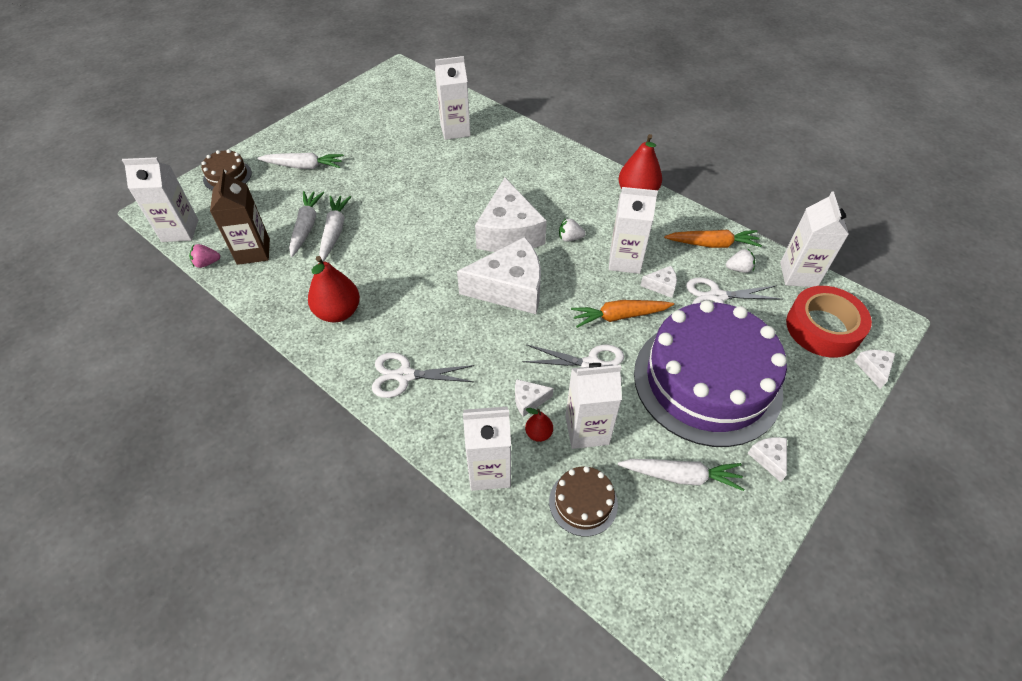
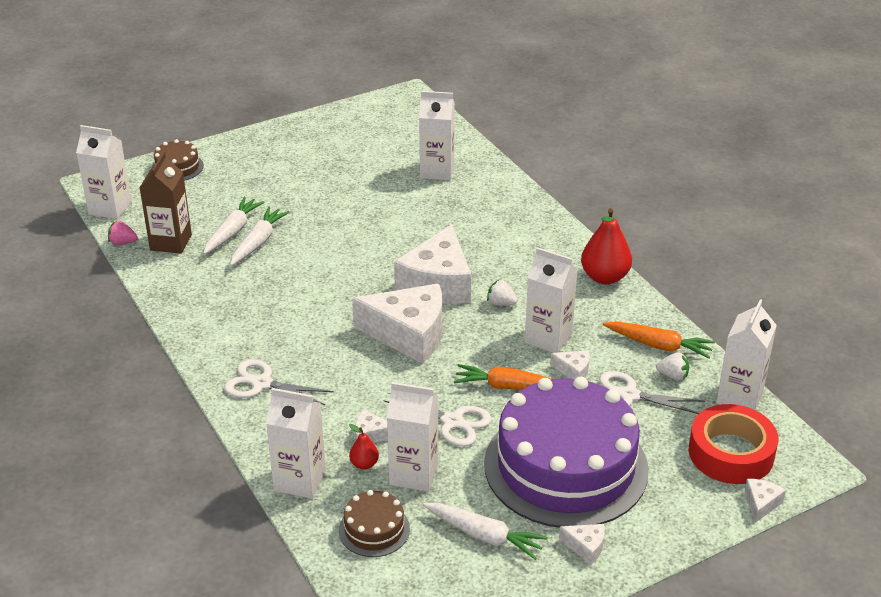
camera: 20 degrees right, 15 degrees down
(304, 166) = (258, 174): white carrot -> none
(338, 312) = (226, 314): red pear -> none
(768, 458) = (586, 547): white cheese -> white cheese turned 105 degrees clockwise

